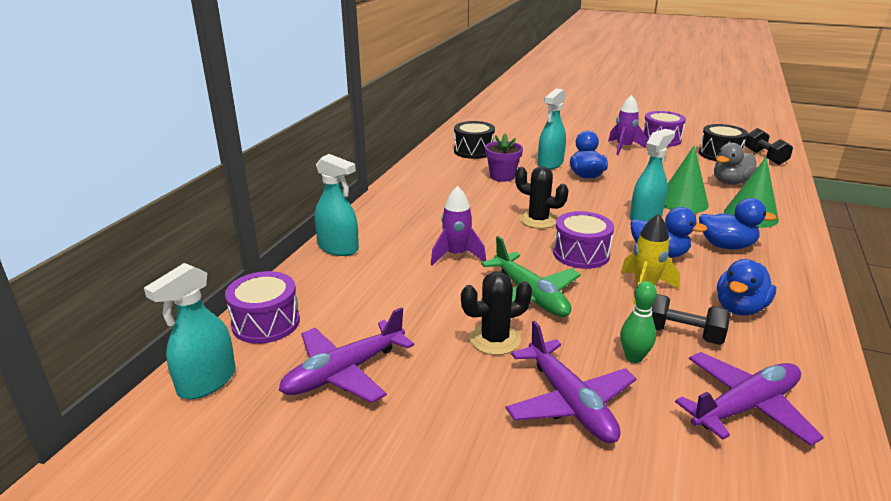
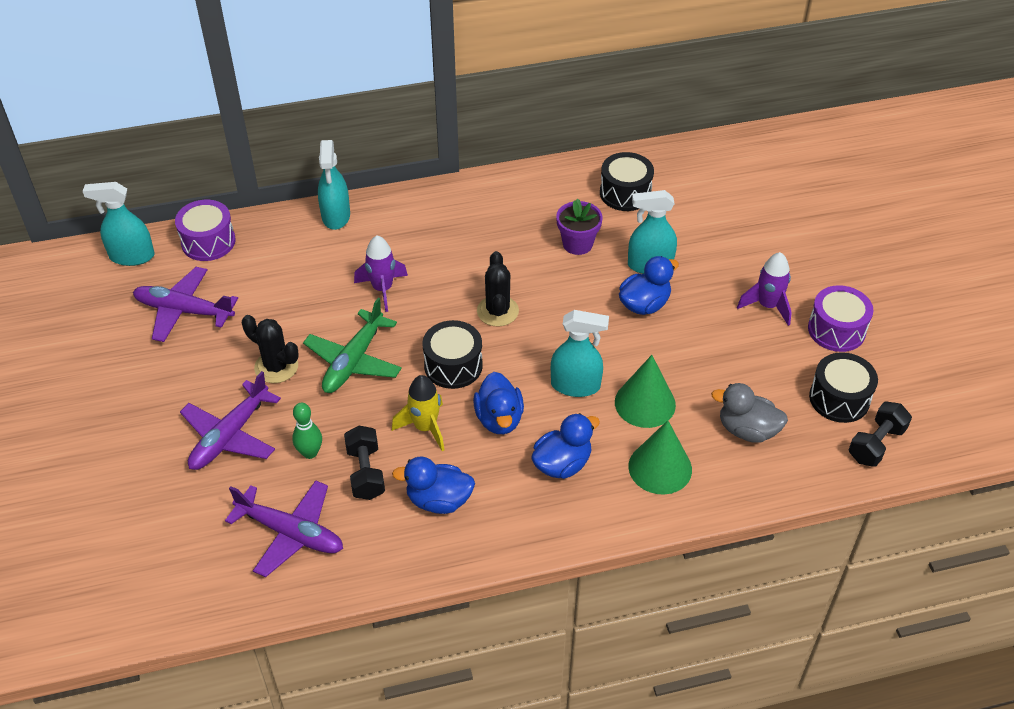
camera: 55 degrees right, 20 degrees up
(581, 254) = (453, 366): purple drum -> black drum
(726, 246) = (562, 464): blue duck -> blue duck turned 105 degrees counterclockwise

